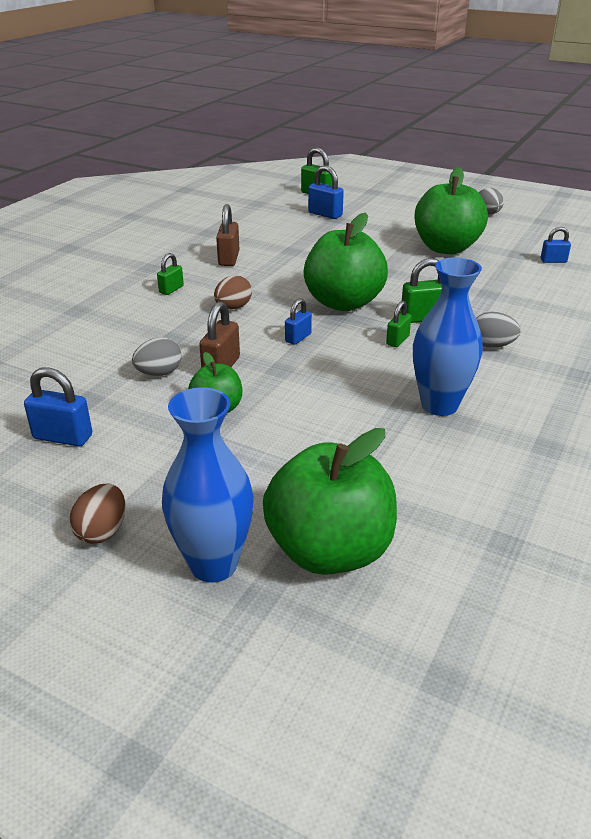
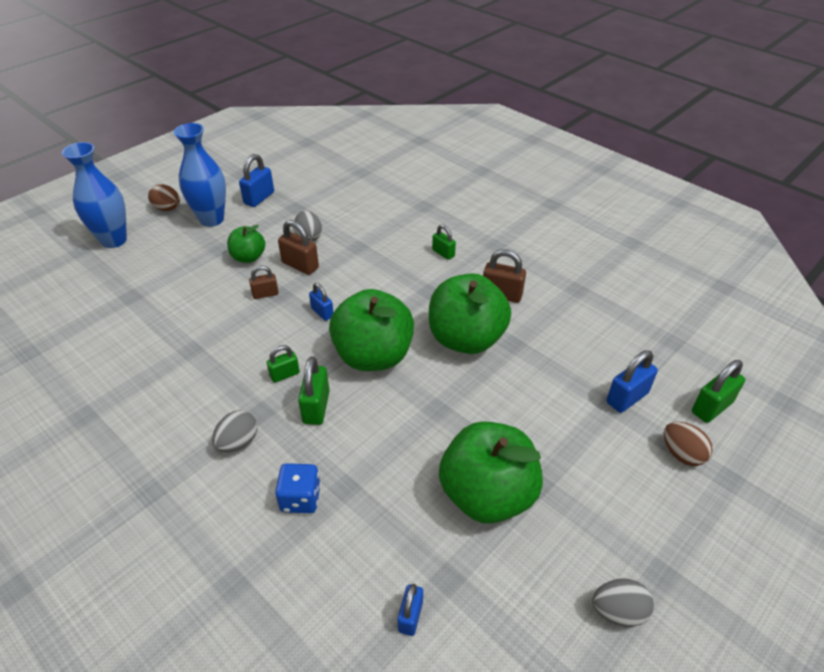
camera: 105 degrees right, 10 degrees up
(233, 307) = (394, 284): brown egg -> brown egg (682, 454)
(285, 379) = (265, 294): none -> brown padlock
(329, 550) = (87, 280): green apple -> green apple (466, 339)
(397, 340) = (285, 374): green padlock -> green padlock turned 75 degrees counterclockwise
(439, 405) = (175, 370): blue vase -> blue vase (211, 219)
(514, 308) = (300, 498): none -> blue dice

